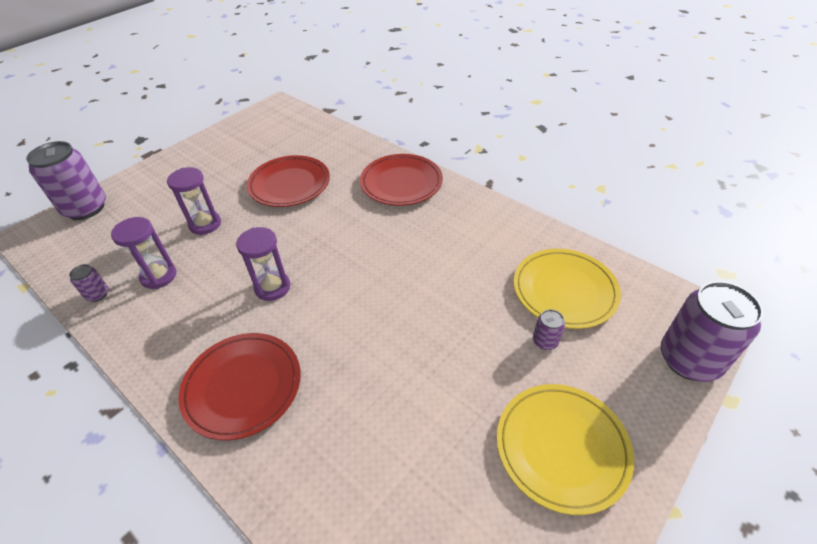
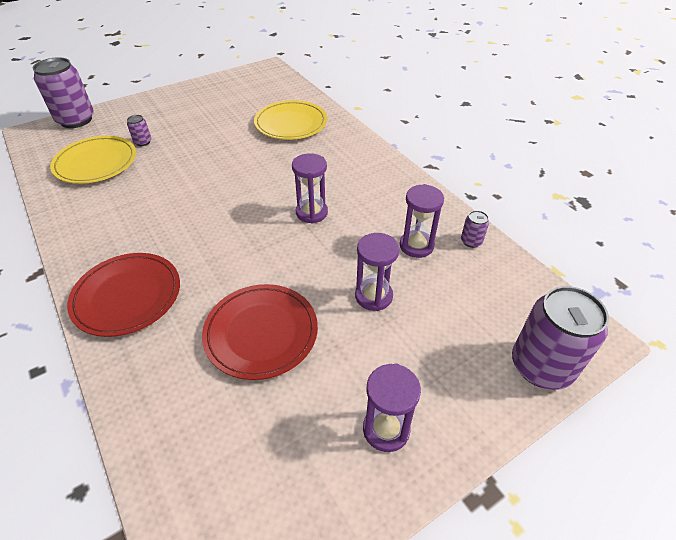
camera: 165 degrees left, 0 degrees up
(201, 161) = (386, 429): none -> purple hourglass
(243, 387) = (343, 158): red plate -> none
(561, 448) = (183, 107): yellow plate -> yellow plate (291, 124)

